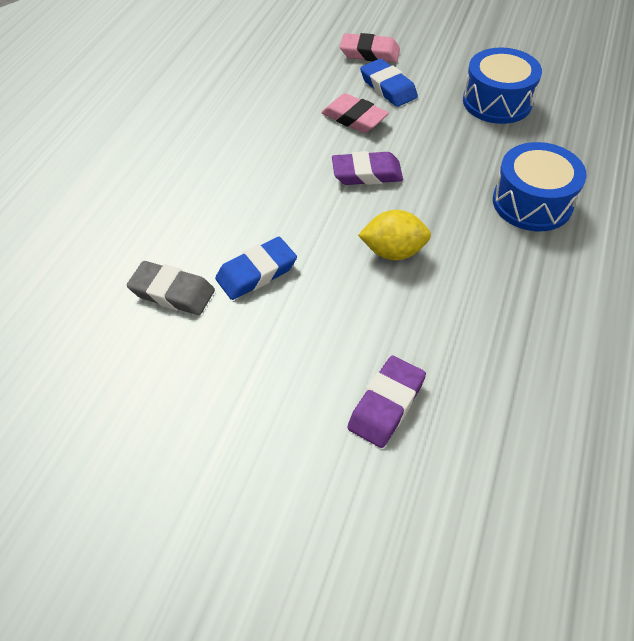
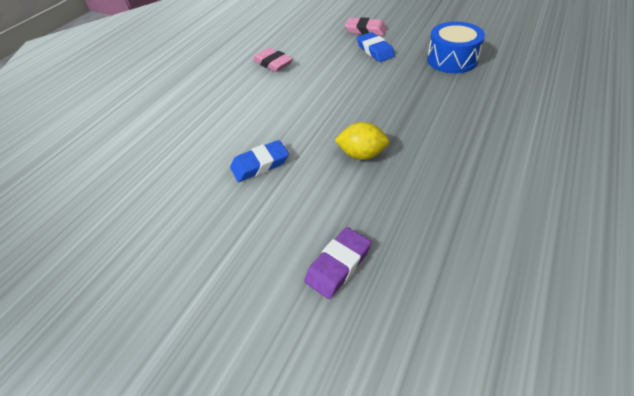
camera: 10 degrees right, 5 degrees down
(172, 292) = (198, 175): grey eraser -> none
(354, 118) = (348, 68): pink eraser -> pink eraser (273, 63)
(367, 173) = (351, 103): purple eraser -> none
(532, 202) = (472, 125): blue drum -> none

